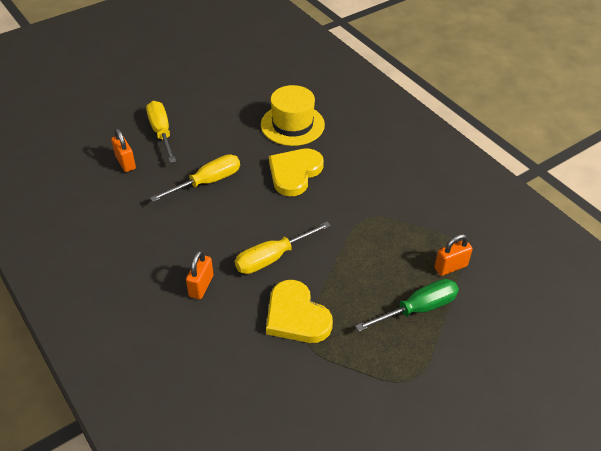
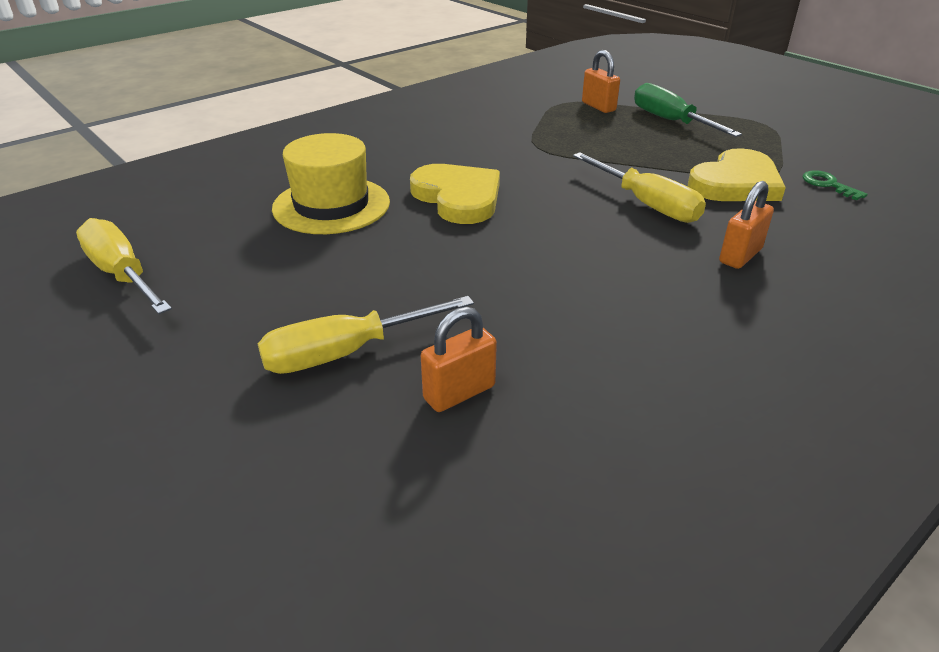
camera: 95 degrees left, 10 degrees down
(201, 286) = (740, 256): orange padlock -> orange padlock turned 60 degrees counterclockwise
(207, 182) = (499, 275): yellow screwdriver -> yellow screwdriver (122, 275)
(286, 375) = (828, 185): none -> green key
(294, 173) = (458, 197): yellow heart -> yellow heart turned 150 degrees counterclockwise

